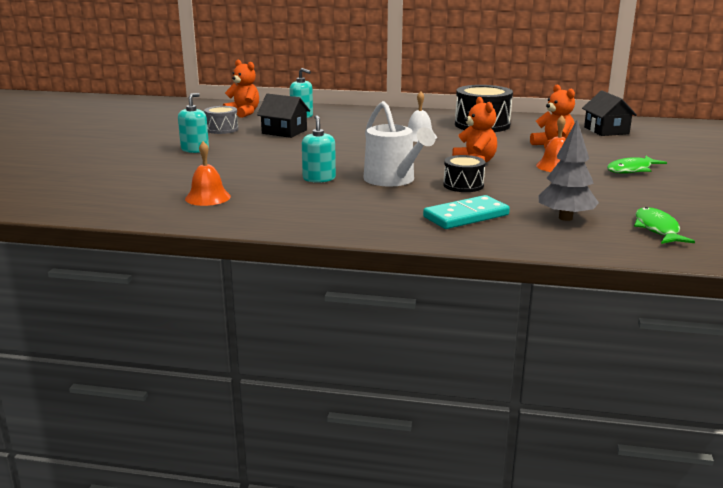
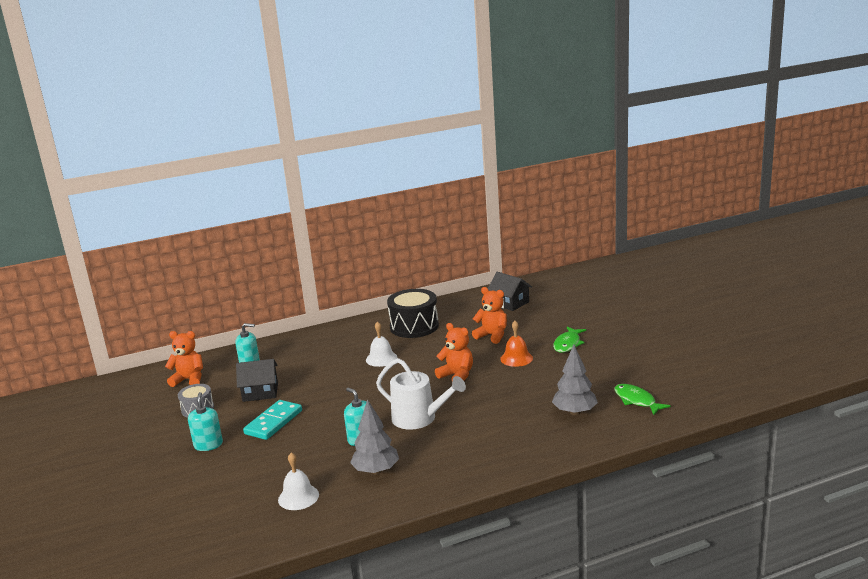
camera: 30 degrees left, 0 degrees up
(208, 197) = (298, 497): orange bell -> white bell
(298, 201) = (376, 471): none -> grey tree
(463, 185) = (475, 404): black drum -> none
(466, 216) = (511, 437): turquoise domino -> turquoise domino (273, 422)

